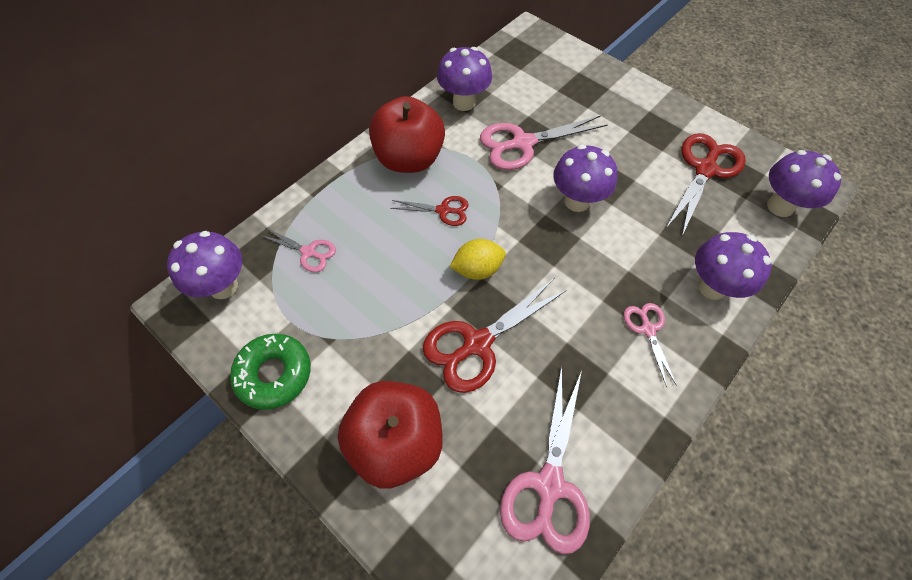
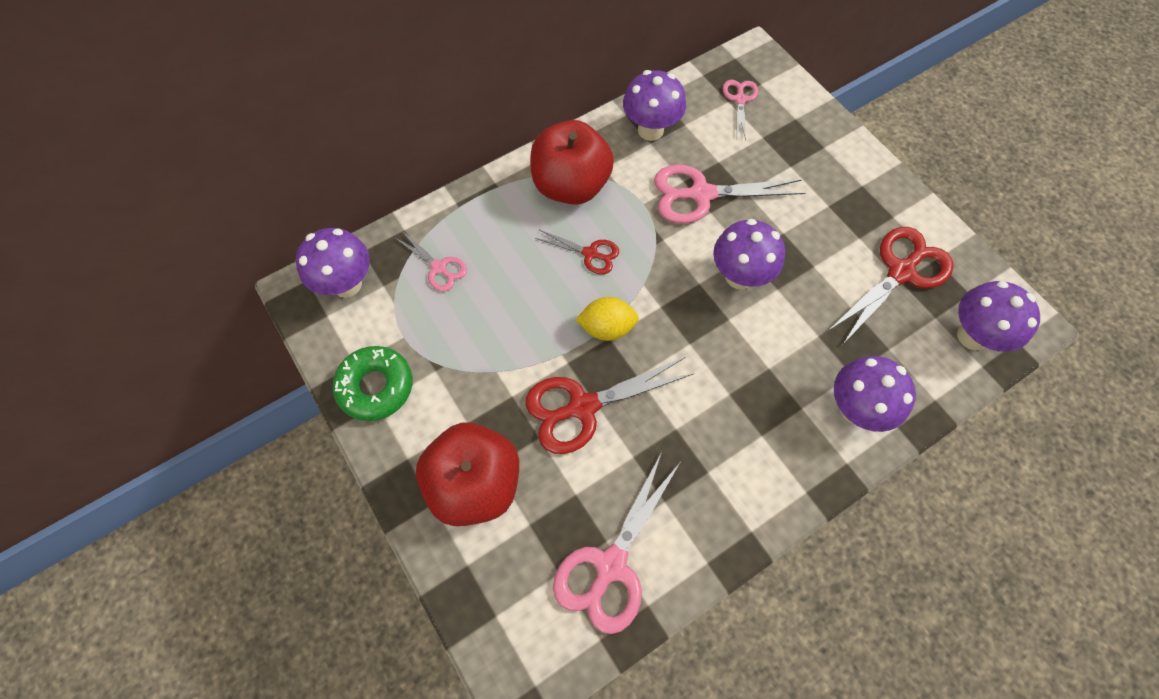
camera: 15 degrees right, 5 degrees up
(647, 329) = (767, 437): pink scissors -> pink scissors (740, 99)

